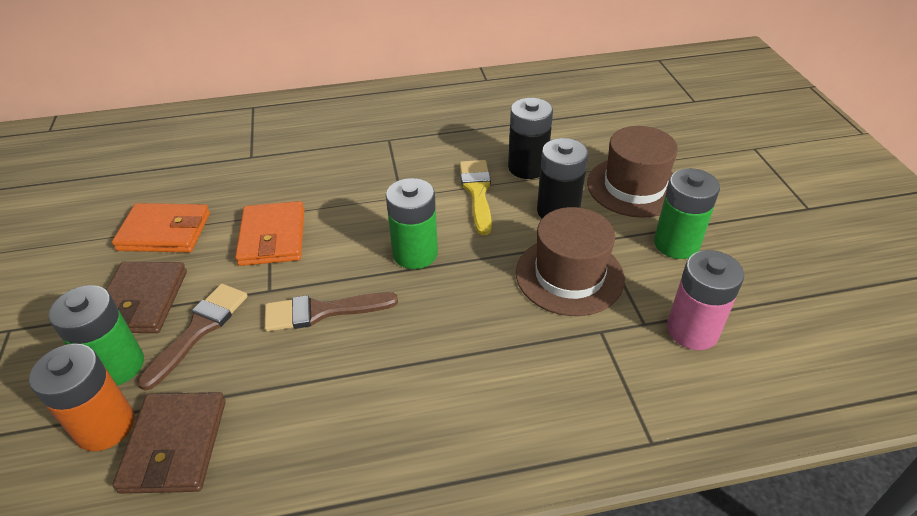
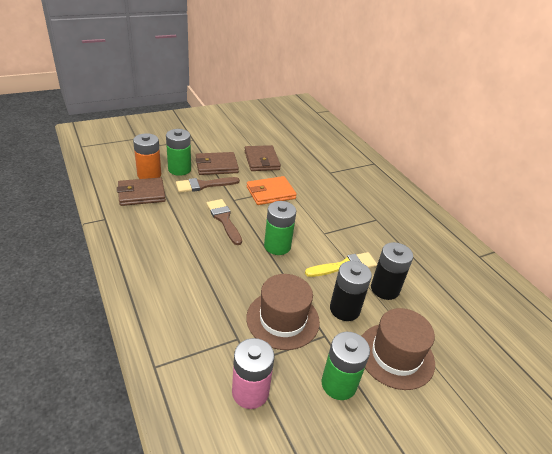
camera: 70 degrees right, 5 degrees down
(164, 232) = (261, 160): orange wallet -> brown wallet
(199, 329) = (203, 185): brown brush -> brown brush turned 150 degrees clockwise

